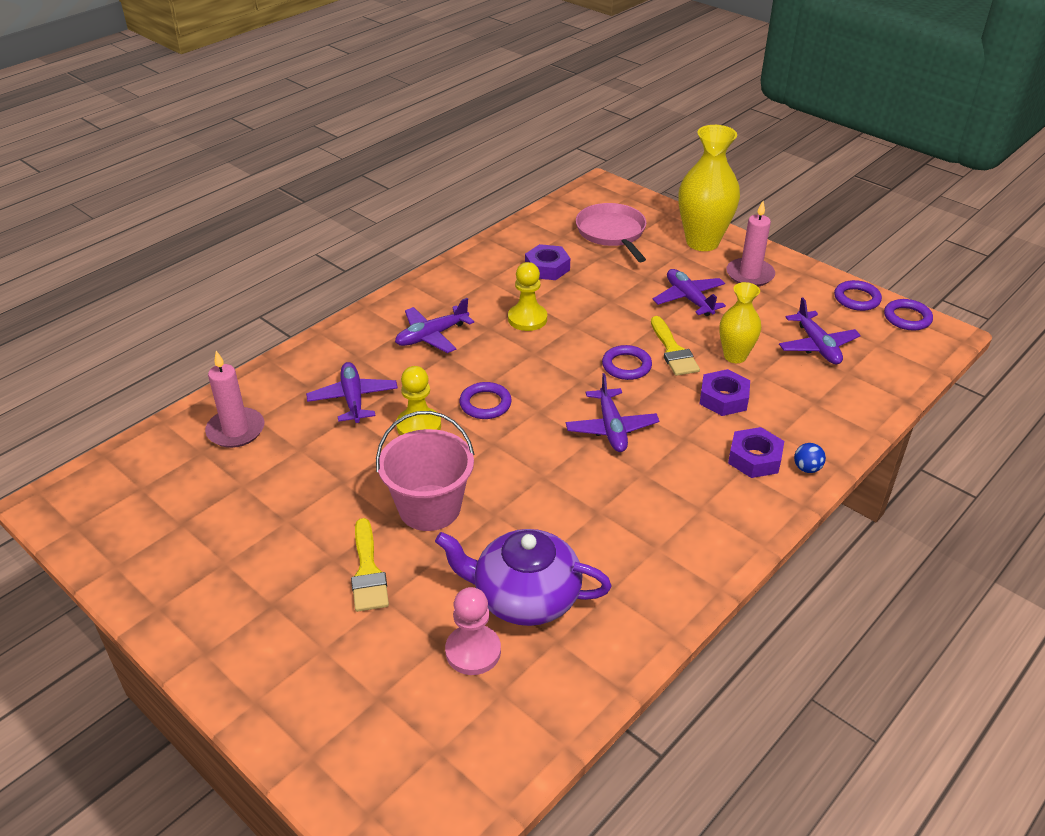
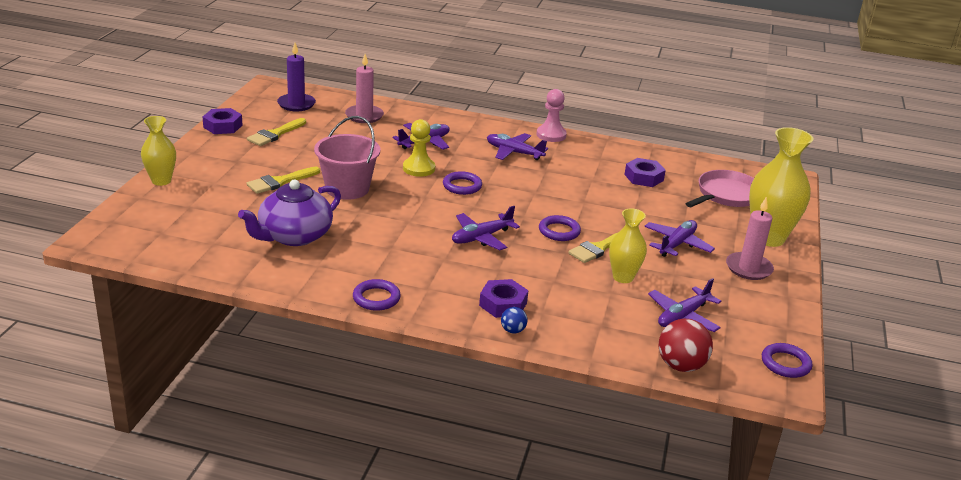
camera: 60 degrees right, 10 degrees down
(140, 489) = (296, 104): none -> purple candle
(219, 538) = (275, 134): none -> yellow brush
(274, 716) = (161, 181): none -> yellow vase
(473, 651) = (239, 228): pink pawn -> pink pawn (551, 135)
(525, 597) = (294, 236): purple teapot -> purple teapot turned 120 degrees counterclockwise
(527, 319) = (572, 182): yellow pawn -> none
(723, 398) = (562, 280): purple nut -> purple nut (223, 126)
(856, 299) = (782, 330): purple ring -> purple ring (376, 298)
(896, 379) = (681, 366): none -> red ball

